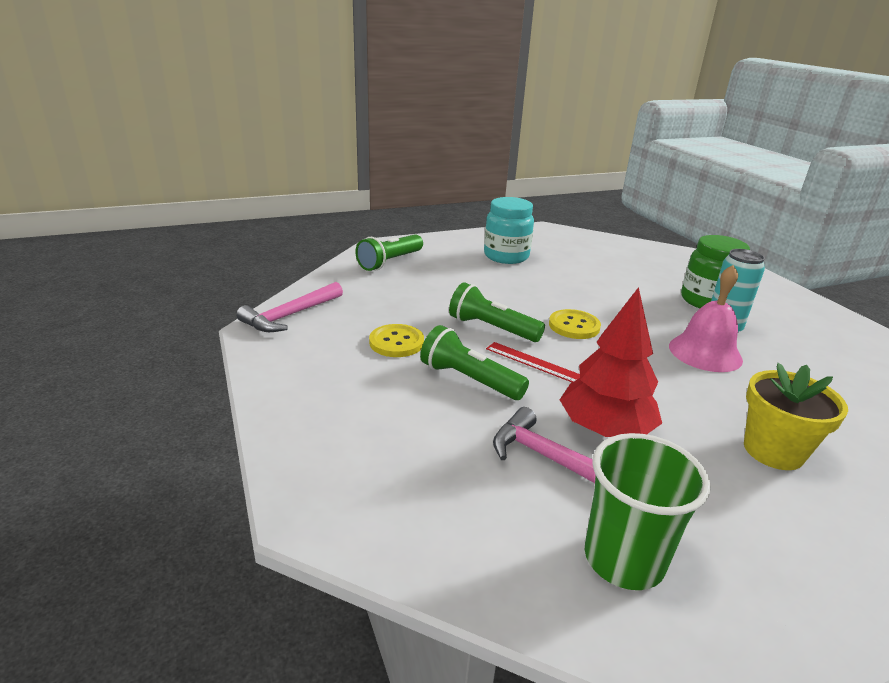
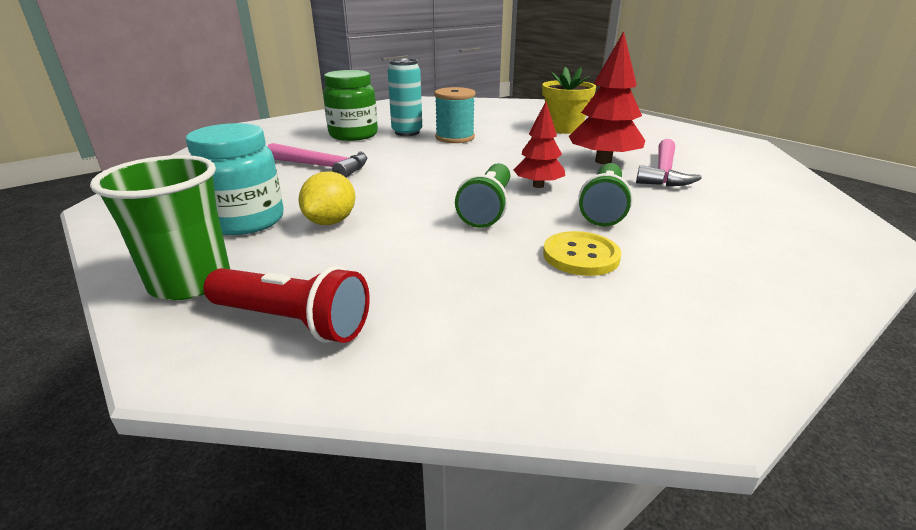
camera: 105 degrees left, 0 degrees up
(290, 316) = (611, 377): pink hammer -> pink hammer (323, 167)
(390, 262) = (293, 322): green flashlight -> red flashlight
(494, 276) = (331, 222): none -> yellow lemon
(534, 363) = (538, 185): red ruler -> red tree
(574, 326) = (446, 175): yellow button -> none
(624, 559) = (714, 156): green cup -> green cup (190, 282)
(705, 352) = (455, 137): pink bell -> turquoise spool

